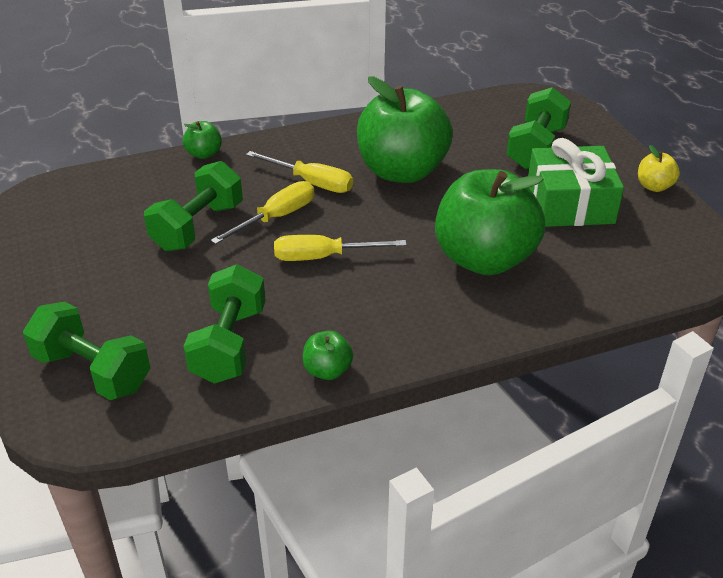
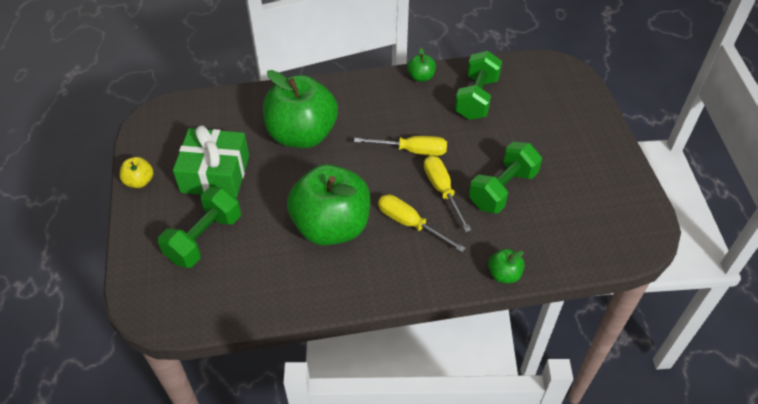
camera: 170 degrees left, 10 degrees up
(93, 371) = (554, 92): green dumbbell -> none
(276, 217) = (442, 190): yellow screwdriver -> yellow screwdriver turned 105 degrees clockwise

